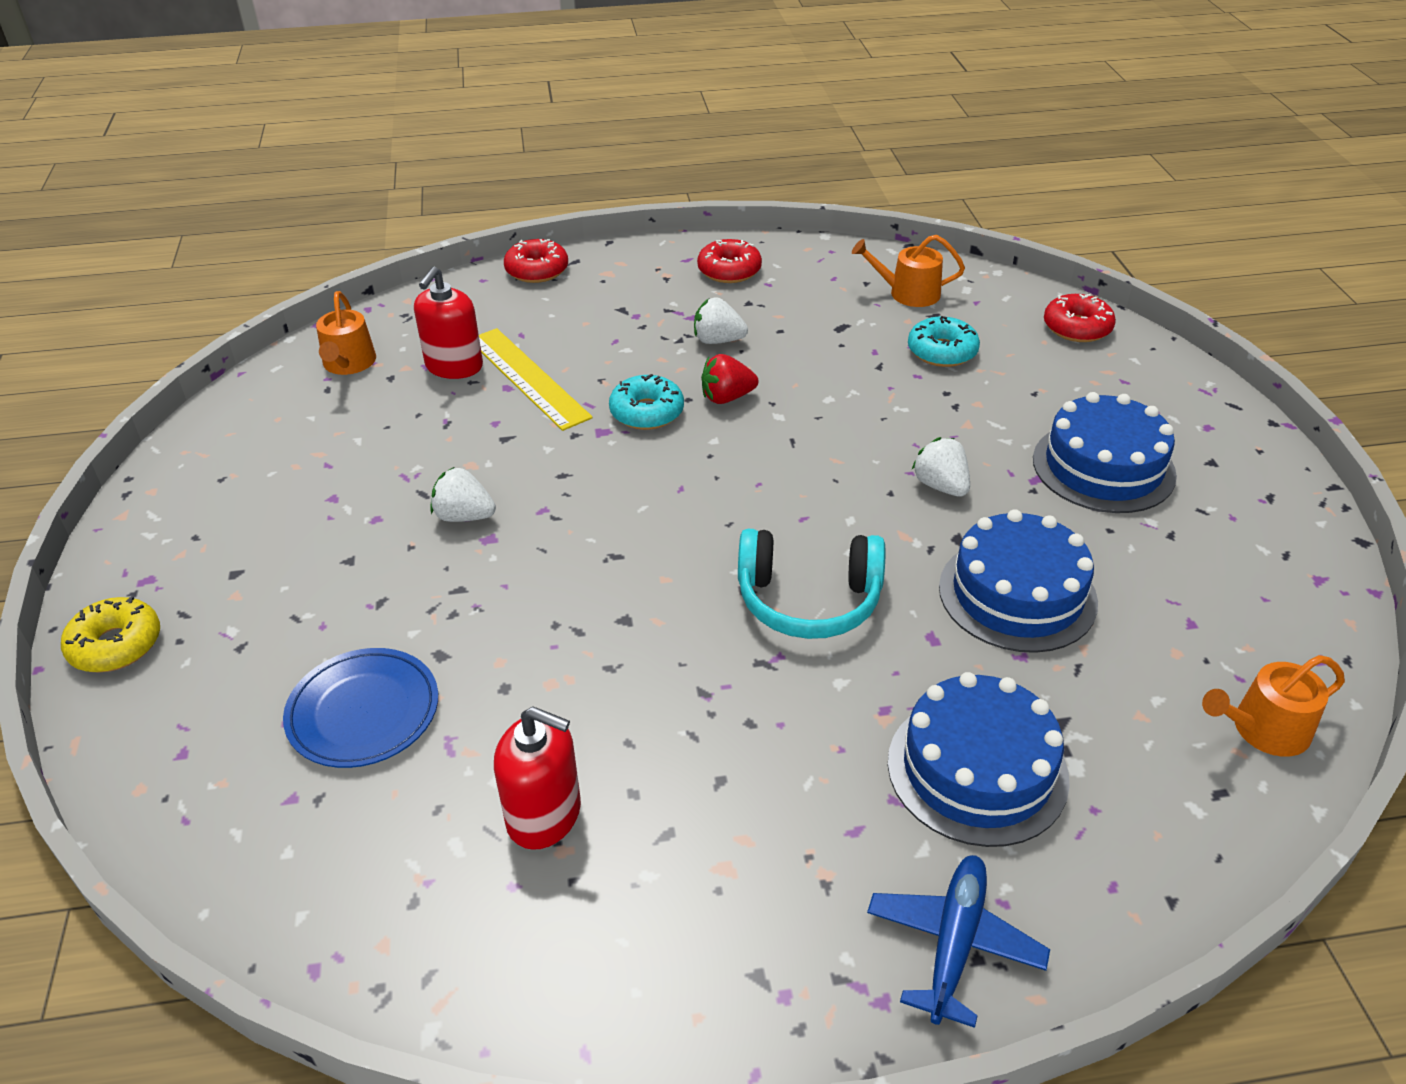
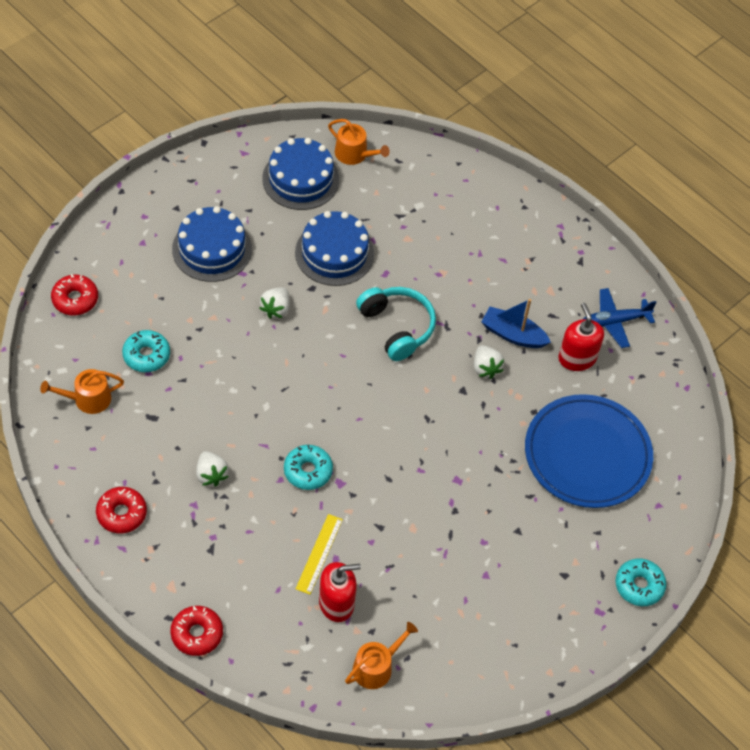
camera: 130 degrees left, 15 degrees up
(116, 645) = (639, 585): yellow donut -> turquoise donut
(363, 712) = (587, 454): blue plate -> blue plate, size x1.71
(464, 516) = (451, 502): white strawberry -> white strawberry (485, 368)
(528, 378) = (319, 554): yellow ruler -> yellow ruler, size x0.67
(674, 746) = (513, 334): none -> blue boat
(727, 398) = (266, 439): red strawberry -> none
(908, 293) = (87, 399): orange watering can -> orange watering can turned 105 degrees clockwise
(954, 943) = (524, 215): blue plane -> blue plane (614, 321)
(977, 769) = (445, 234): blue cake -> blue cake (300, 179)

